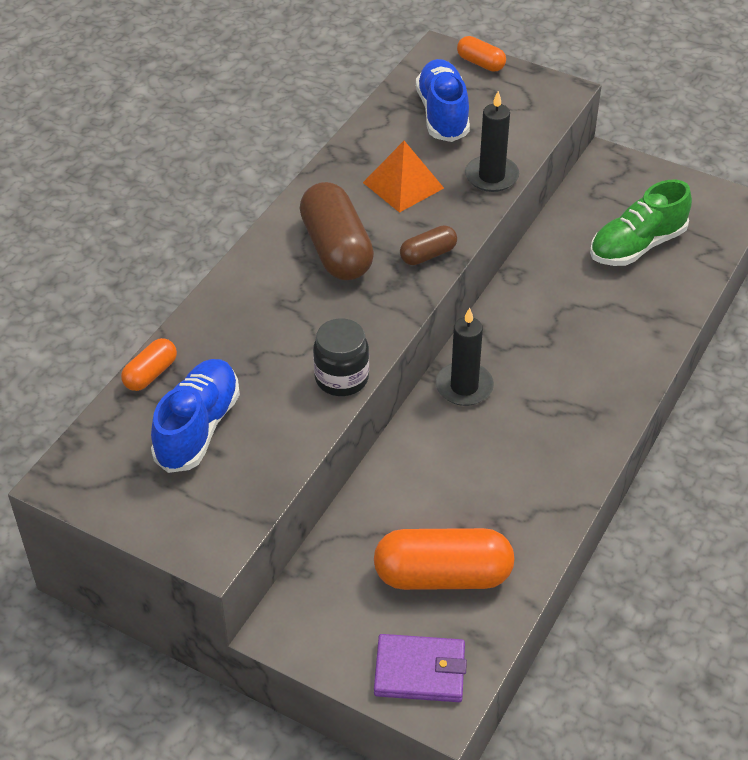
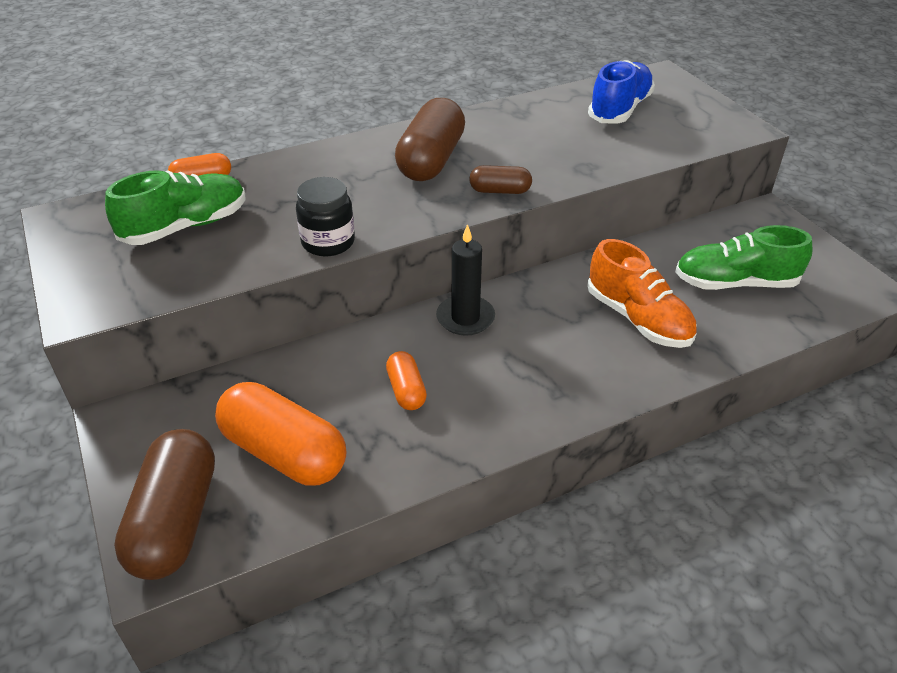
camera: 35 degrees right, 5 degrees down
(198, 428) = (186, 226): blue shoe -> green shoe
(403, 185) = (534, 140): orange pyramid -> none
(420, 671) = (175, 520): purple wallet -> brown capsule
(480, 63) = (689, 90): orange capsule -> orange capsule (406, 390)
(491, 176) = (616, 161): black candle -> none
(594, 317) = (638, 319): none -> orange shoe

